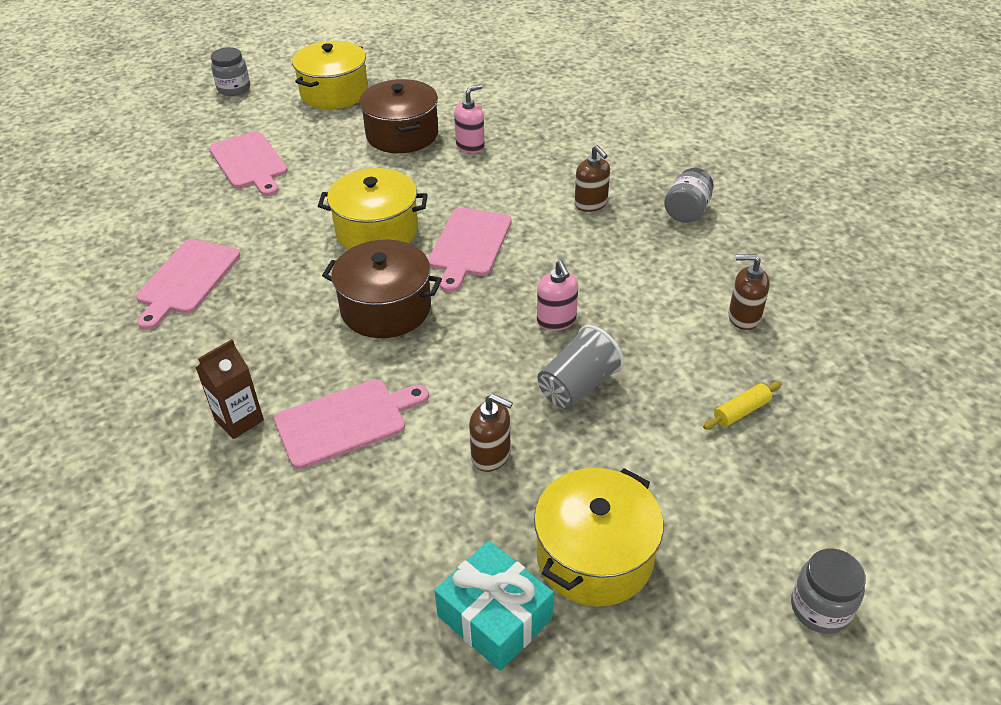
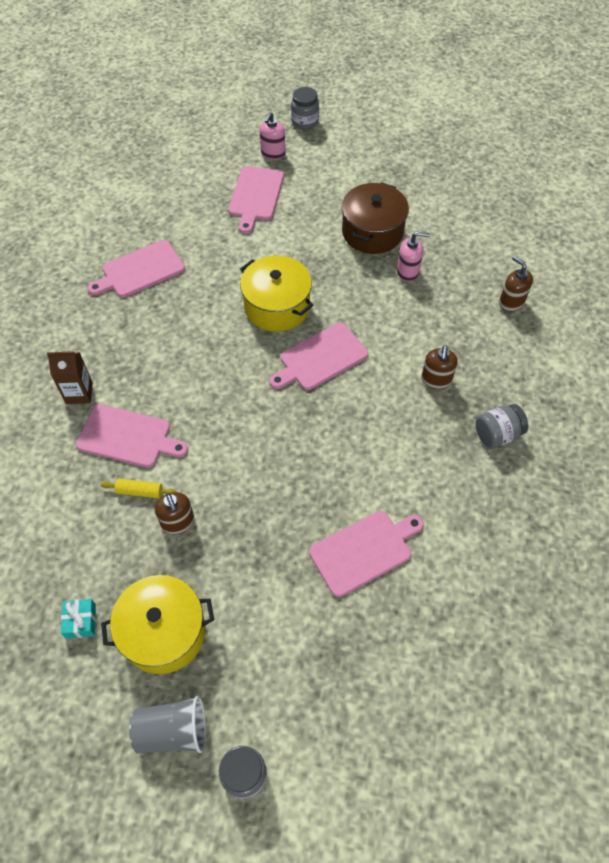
camera: 40 degrees right, 15 degrees up
(334, 92) = (365, 164): yellow pot -> none
(386, 308) = (224, 372): brown pot -> none
(495, 617) = (81, 621): turquoise gift -> turquoise gift, size x0.55
(556, 320) = (312, 458): pink soap dispenser -> pink soap dispenser (273, 153)
(577, 386) = (273, 515): grey cup -> grey cup (172, 731)
(691, 357) = (364, 551): none -> pink cutting board
(741, 411) = (350, 615): yellow rolling pin -> yellow rolling pin (140, 491)
(743, 317) = (434, 549): brown soap dispenser -> brown soap dispenser (511, 302)

